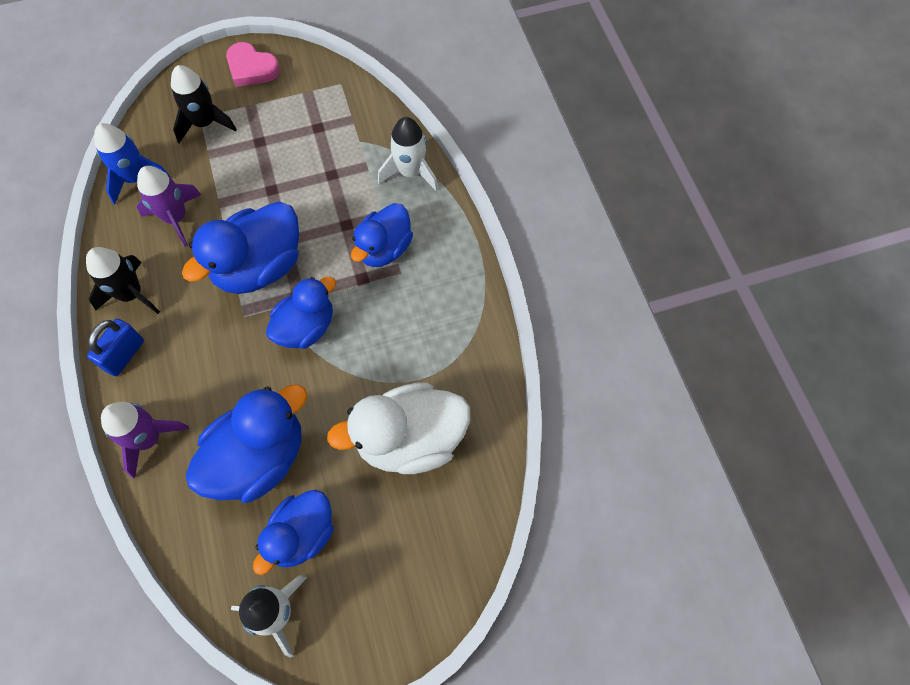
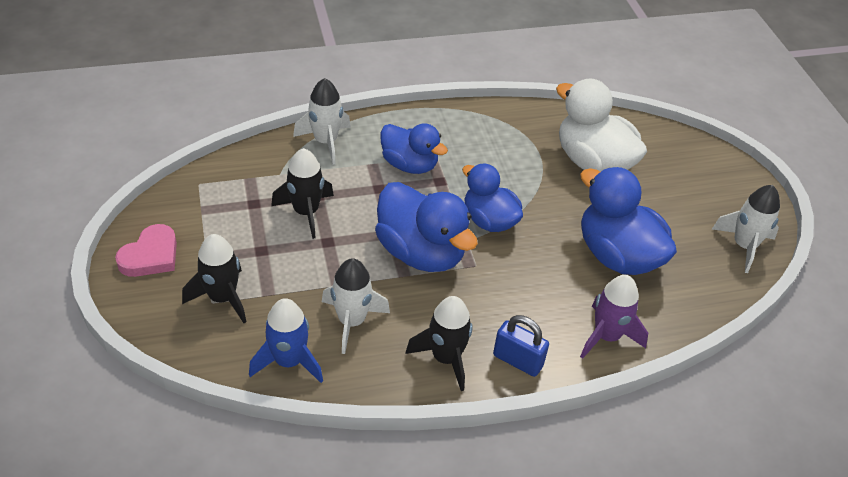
camera: 90 degrees left, 20 degrees down
(176, 218) = (351, 321): purple rocket -> white rocket
(302, 534) = (679, 229): blue duck -> none
(309, 168) = (306, 212): none -> black rocket
(410, 439) = (593, 162): white duck -> white duck turned 150 degrees clockwise

